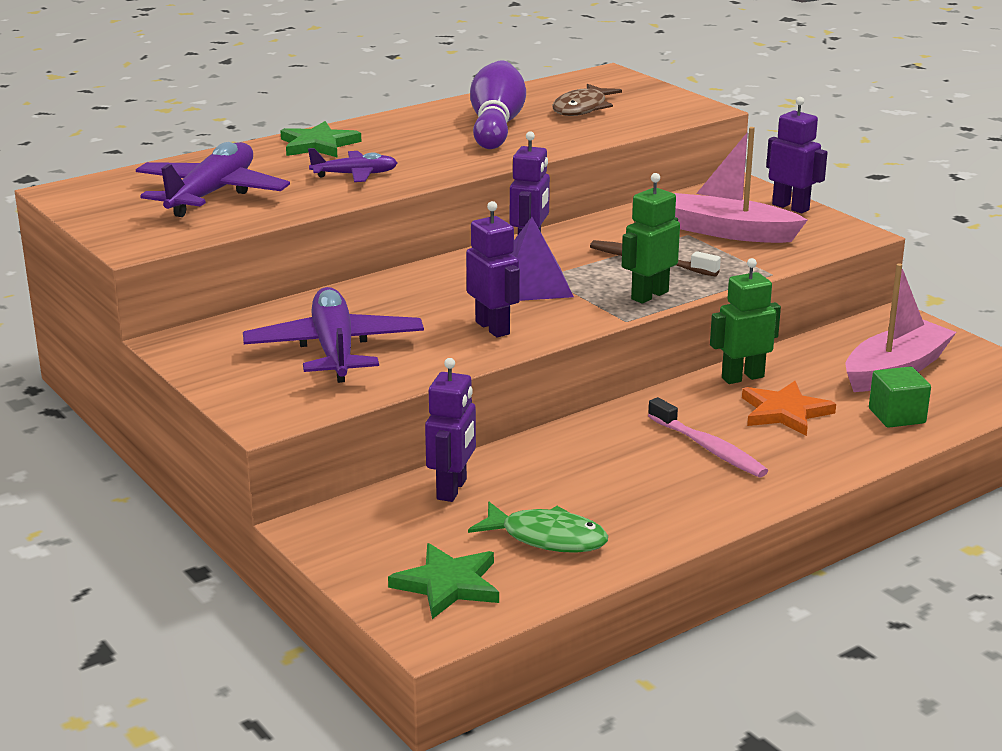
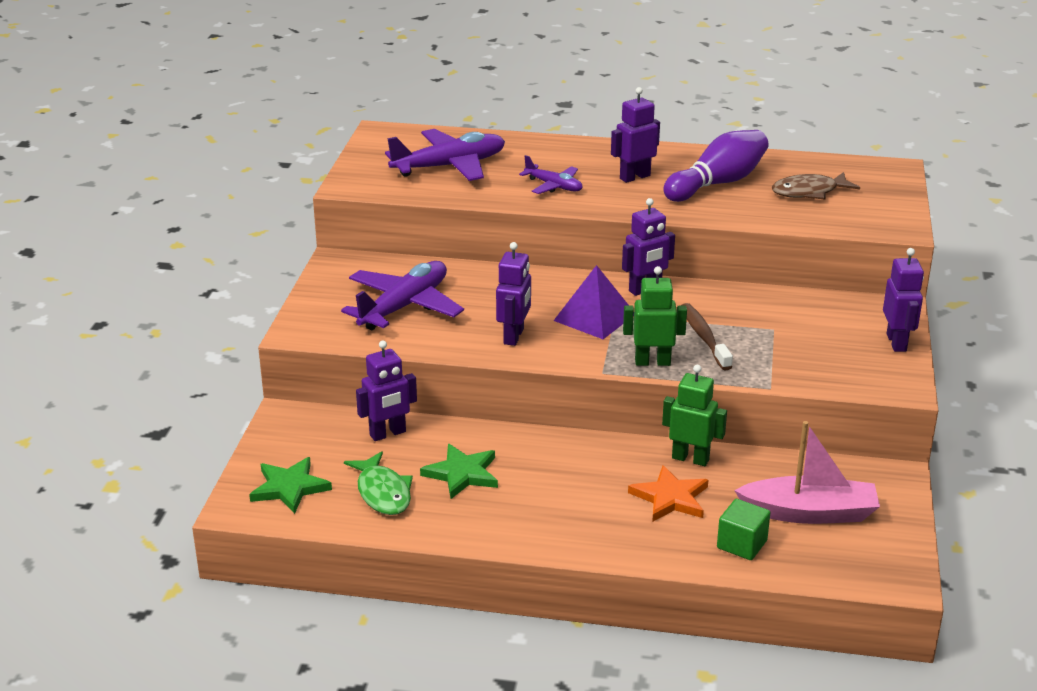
camera: 45 degrees right, 5 degrees up
(318, 145) = (576, 153): green star -> green star (462, 474)
(414, 144) = (634, 177): none -> purple robot
(709, 448) = (574, 493): pink toothbrush -> none
(729, 232) = (806, 341): pink boat -> none

